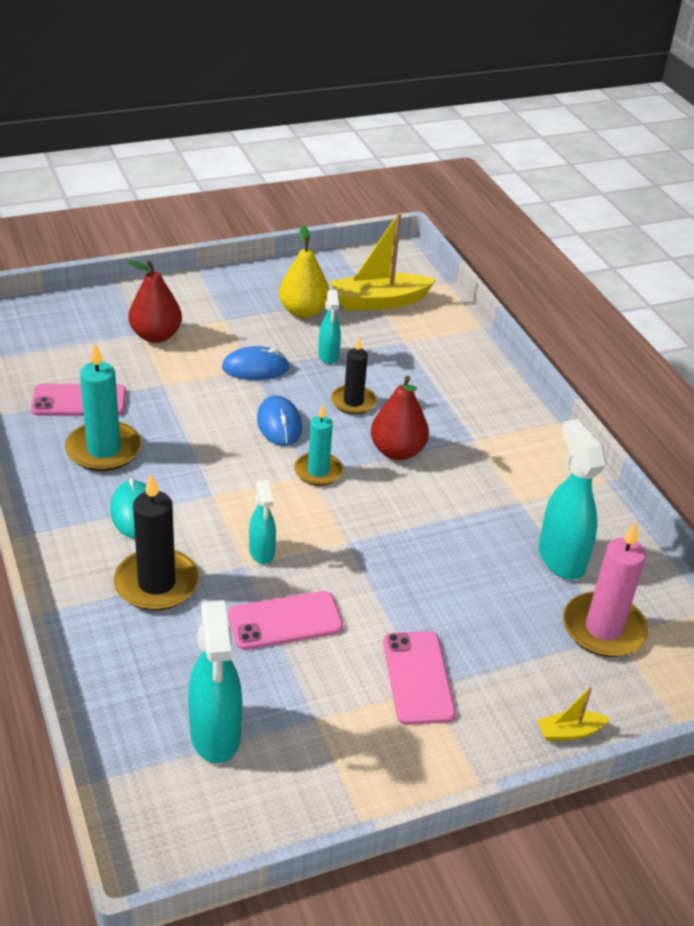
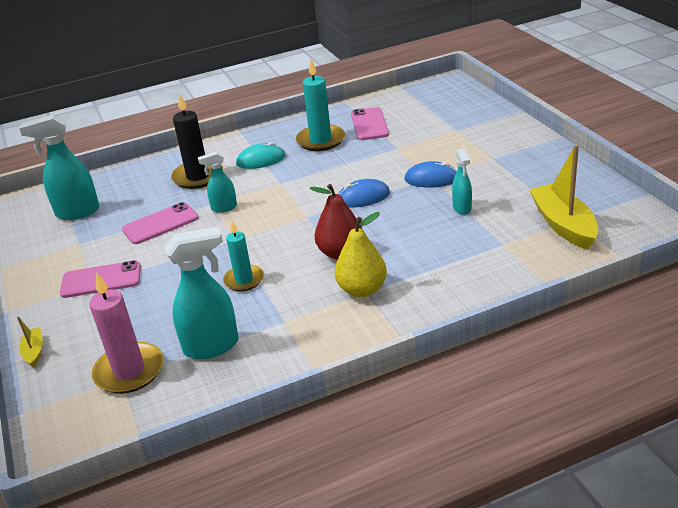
camera: 95 degrees right, 5 degrees down
(156, 336) = (456, 136): red pear -> none
(255, 368) = (431, 179): blue mouse -> blue mouse turned 75 degrees counterclockwise
(285, 621) = (160, 224): pink phone -> pink phone turned 75 degrees clockwise
(303, 312) = (523, 189): yellow pear -> yellow pear (362, 289)
(318, 471) = (310, 219): turquoise candle -> turquoise candle (244, 280)
(328, 356) = (462, 208): turquoise spray bottle -> turquoise spray bottle turned 90 degrees counterclockwise
(353, 402) = (401, 226): black candle -> none

